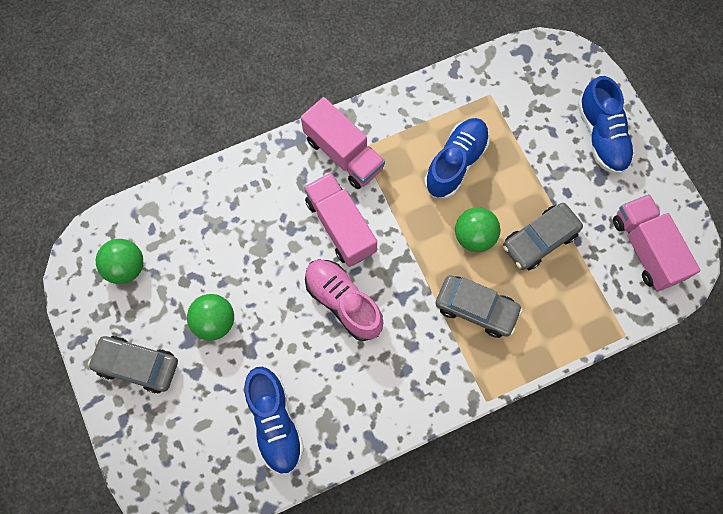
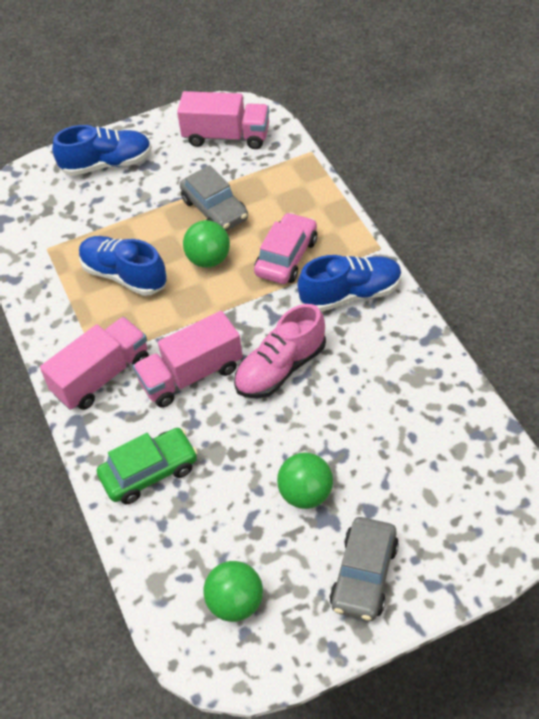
camera: 85 degrees left, 20 degrees down
(246, 198) = (149, 472): none -> green car
(275, 422) = (419, 425): blue shoe -> blue shoe (351, 294)
(476, 308) = (286, 257): grey car -> pink car
(645, 249) = (226, 136): pink truck -> pink truck turned 150 degrees counterclockwise

